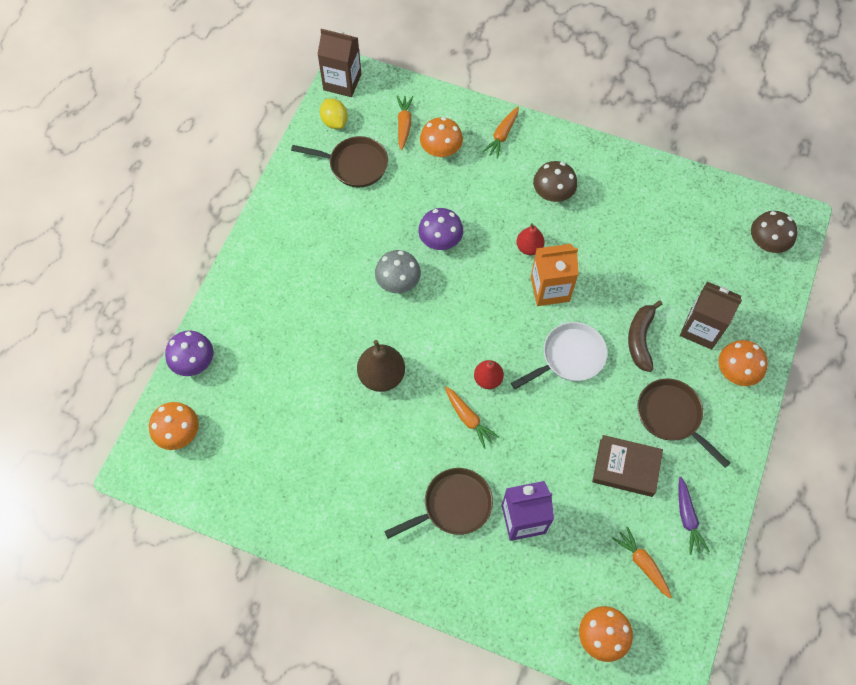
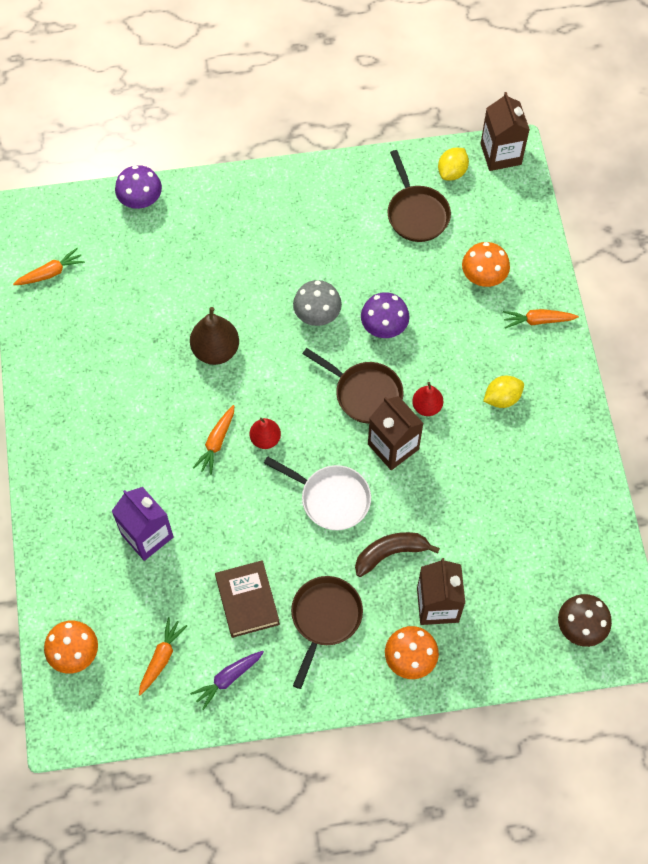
camera: 60 degrees right, 0 degrees up
(179, 433) = (71, 226): orange mushroom -> none
(404, 125) = (489, 230): orange carrot -> orange carrot (51, 273)
(453, 505) = (127, 471): brown pan -> brown pan (364, 393)
(550, 289) = (393, 446): orange carton -> brown carton
(552, 193) = (502, 398): brown mushroom -> yellow lemon

